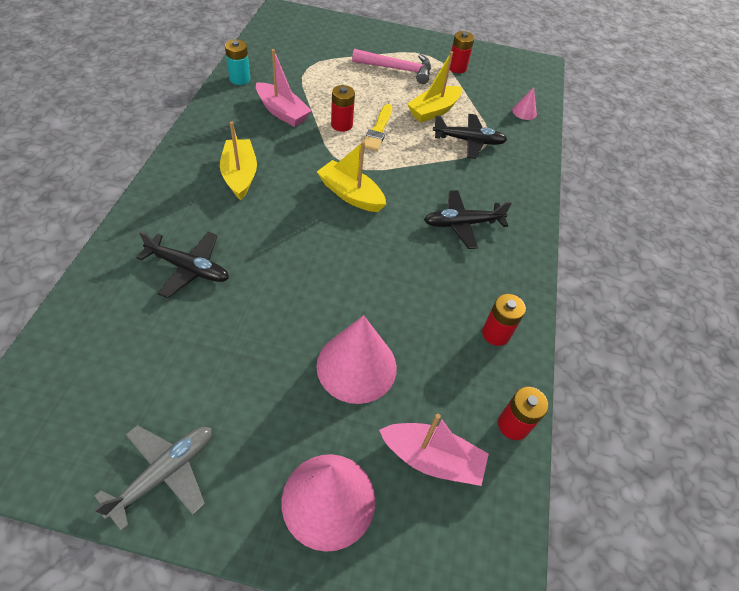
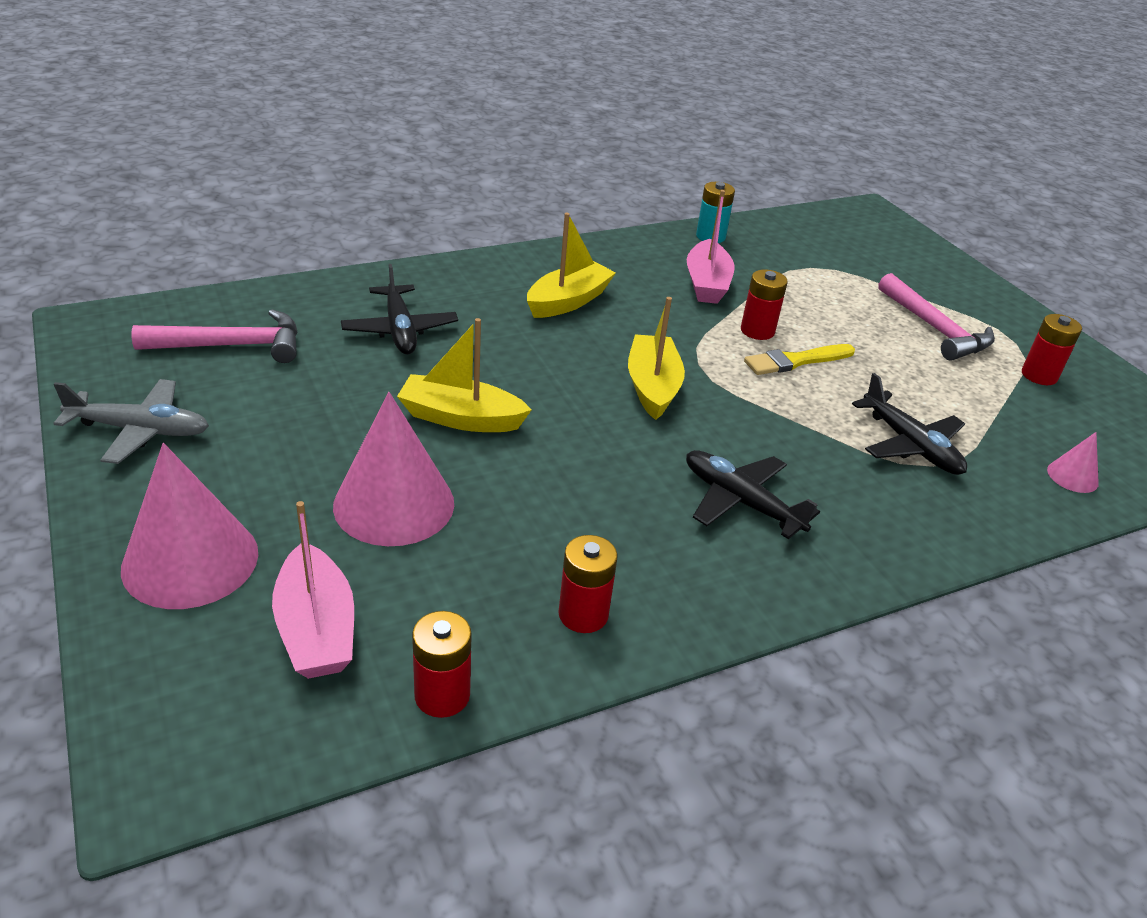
camera: 55 degrees right, 15 degrees down
(113, 369) = (231, 346): none -> pink hammer
(434, 111) = (913, 390): yellow boat -> yellow boat (461, 418)

